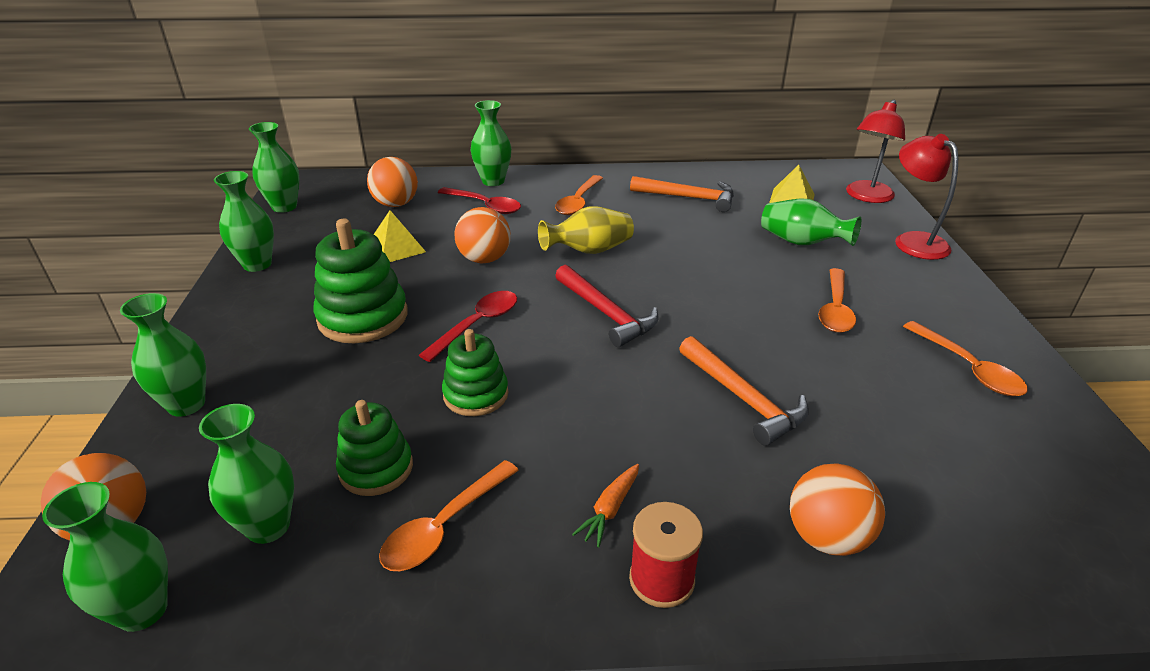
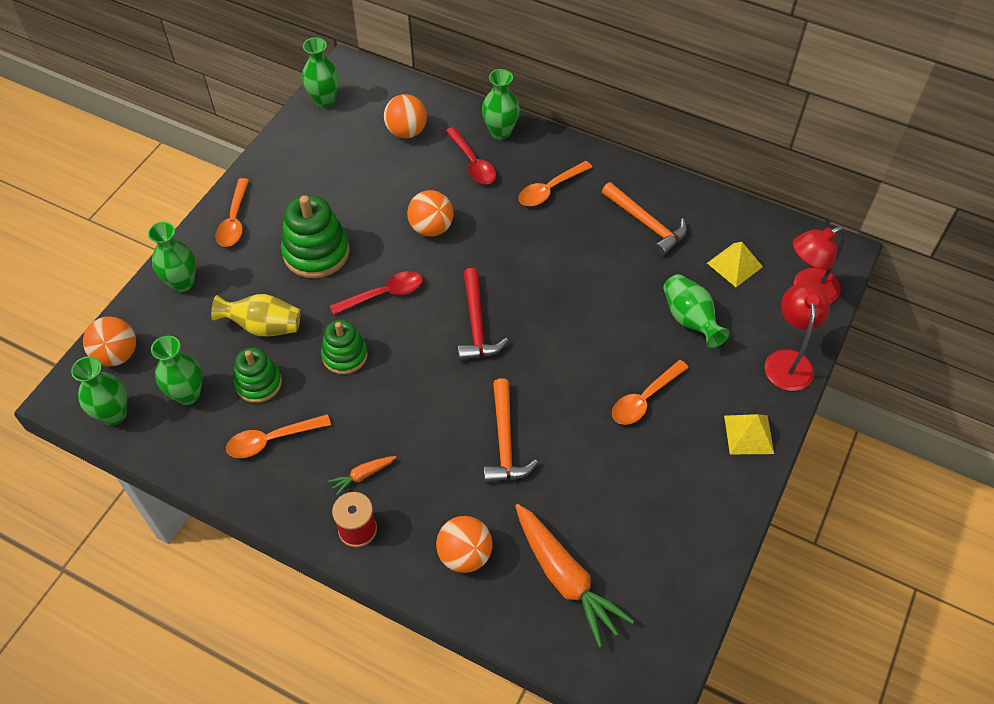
camera: 30 degrees right, 20 degrees up
(257, 264) = (276, 164): green vase -> none
(396, 248) = (377, 187): yellow pyramid -> yellow pyramid (748, 434)
(589, 251) = (514, 253): yellow vase -> yellow vase (263, 326)
(962, 501) = (565, 578): none -> orange carrot
(968, 368) = (684, 496): orange spoon -> orange spoon (234, 220)

